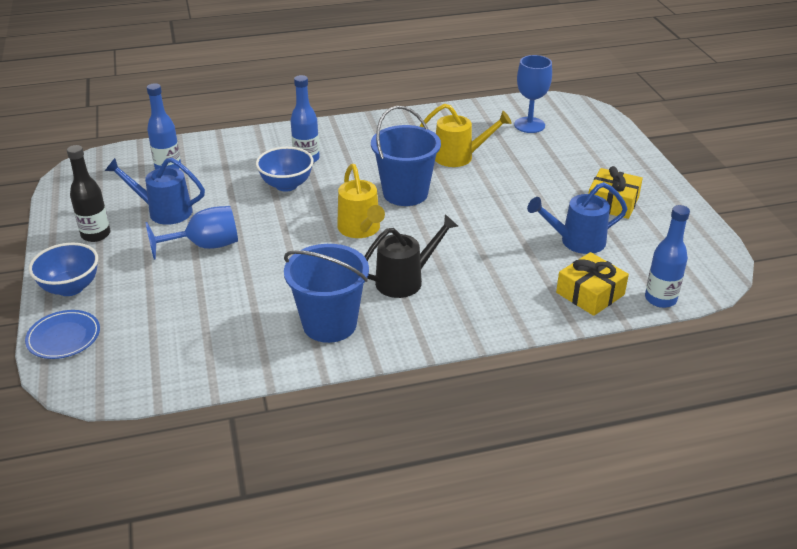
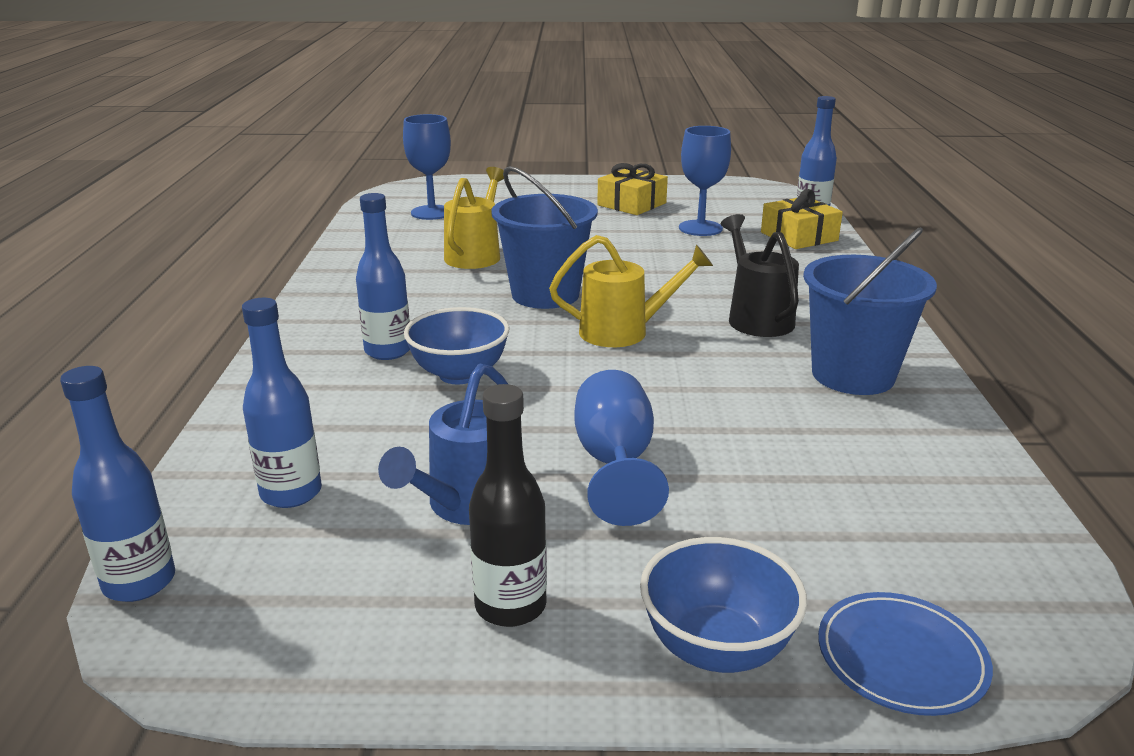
camera: 75 degrees left, 10 degrees down
(107, 154) = (139, 582): none -> blue bottle
(576, 241) = (700, 228): blue watering can -> blue goblet

